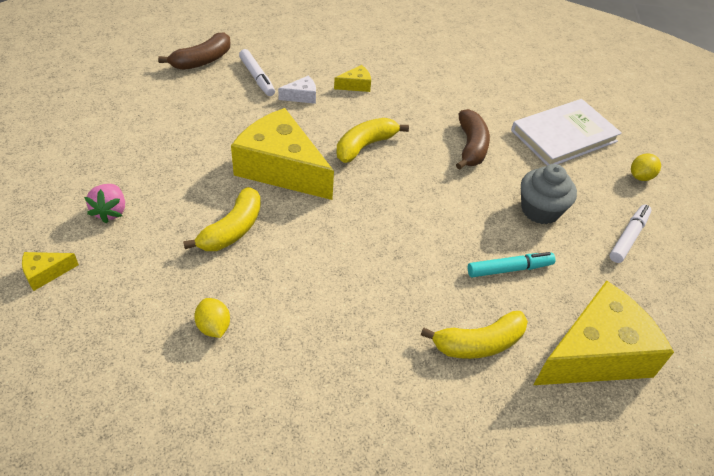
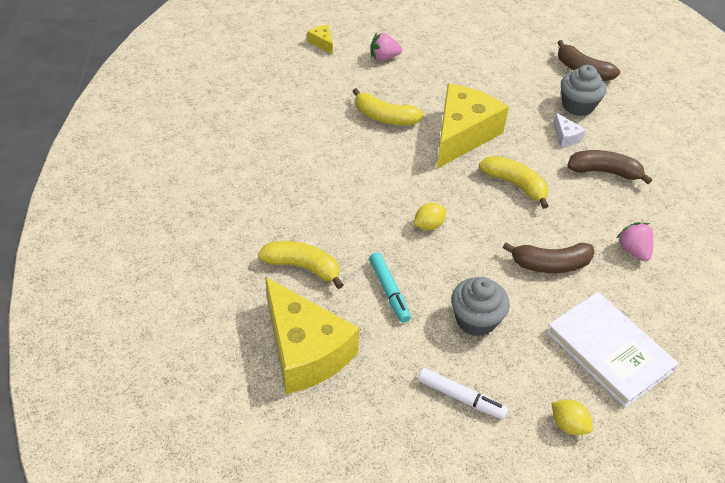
camera: 85 degrees right, 0 degrees up
(213, 327) = (293, 121): yellow lemon -> yellow lemon (428, 225)
(257, 77) = (577, 106): white marker -> grey cupcake
(355, 85) = (604, 172): yellow cheese -> brown banana
(454, 94) = (633, 250): none -> pink strawberry
(478, 343) = (303, 267): yellow banana -> yellow banana turned 135 degrees clockwise

